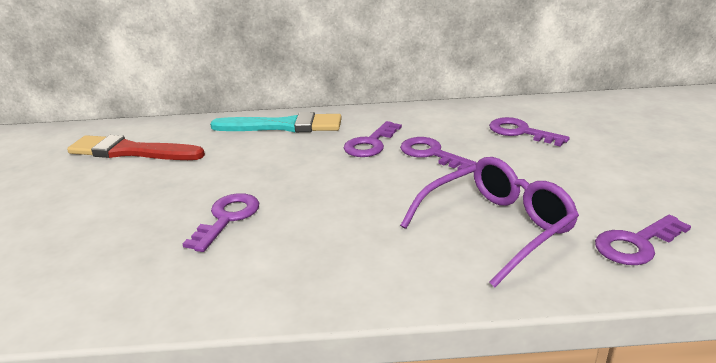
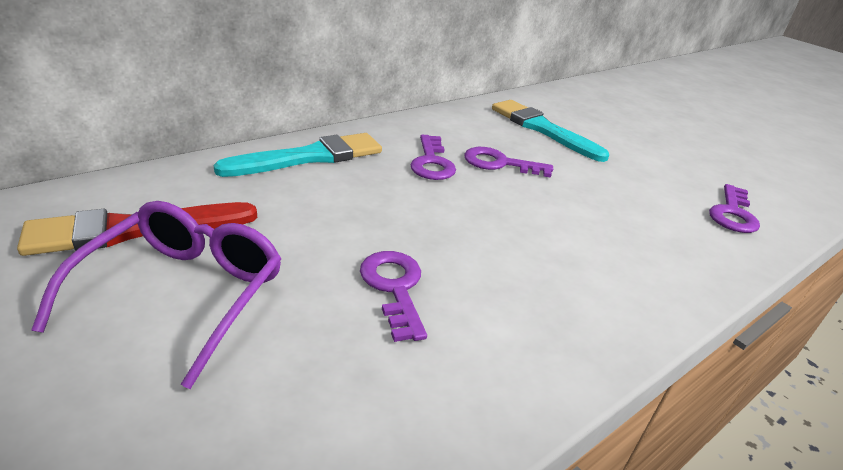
camera: 40 degrees left, 5 degrees up
(496, 227) = (638, 225): purple glasses -> purple glasses (183, 294)
(520, 132) = (542, 129): purple key -> turquoise brush

